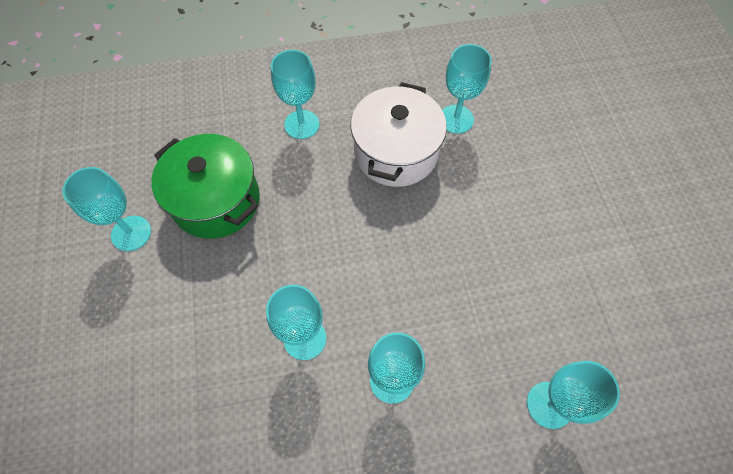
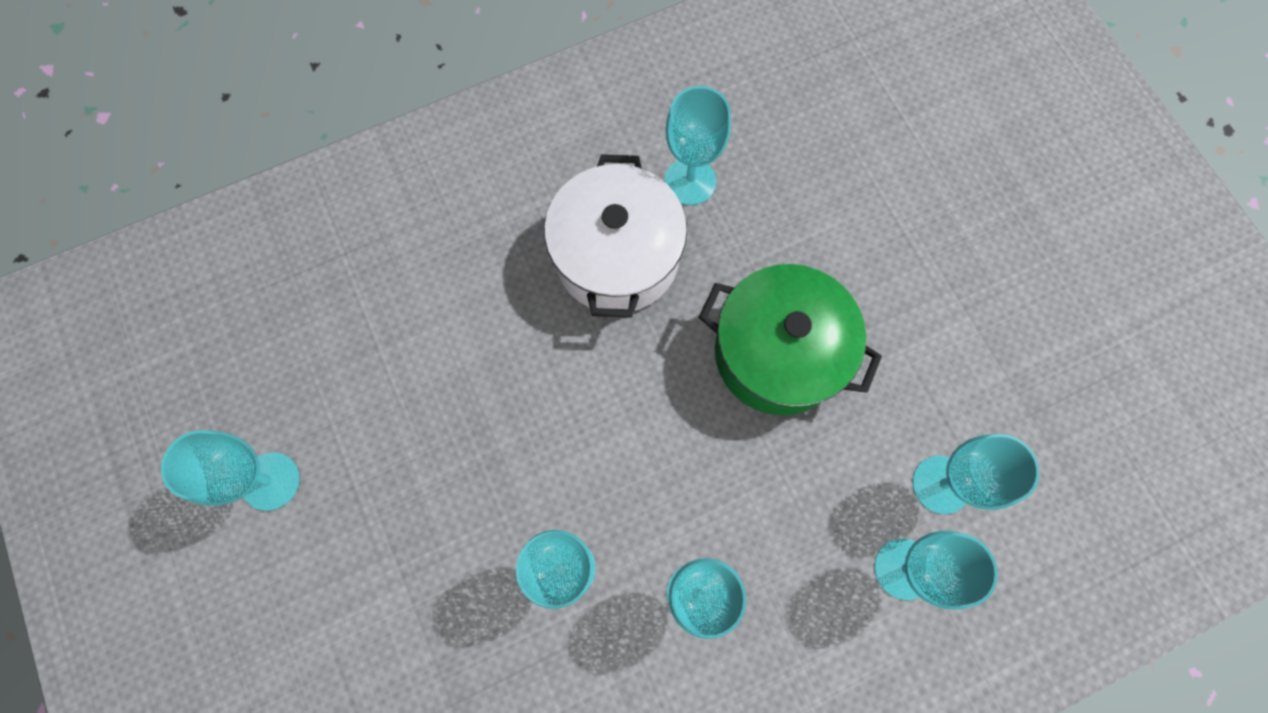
camera: 15 degrees left, 10 degrees up
(216, 200) = (378, 398): green pot -> green pot (778, 353)
(302, 124) = (467, 245): turquoise goblet -> turquoise goblet (941, 484)

